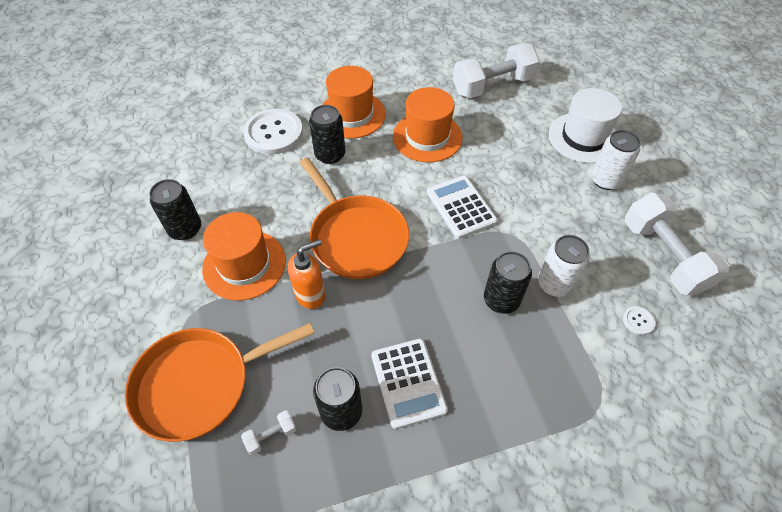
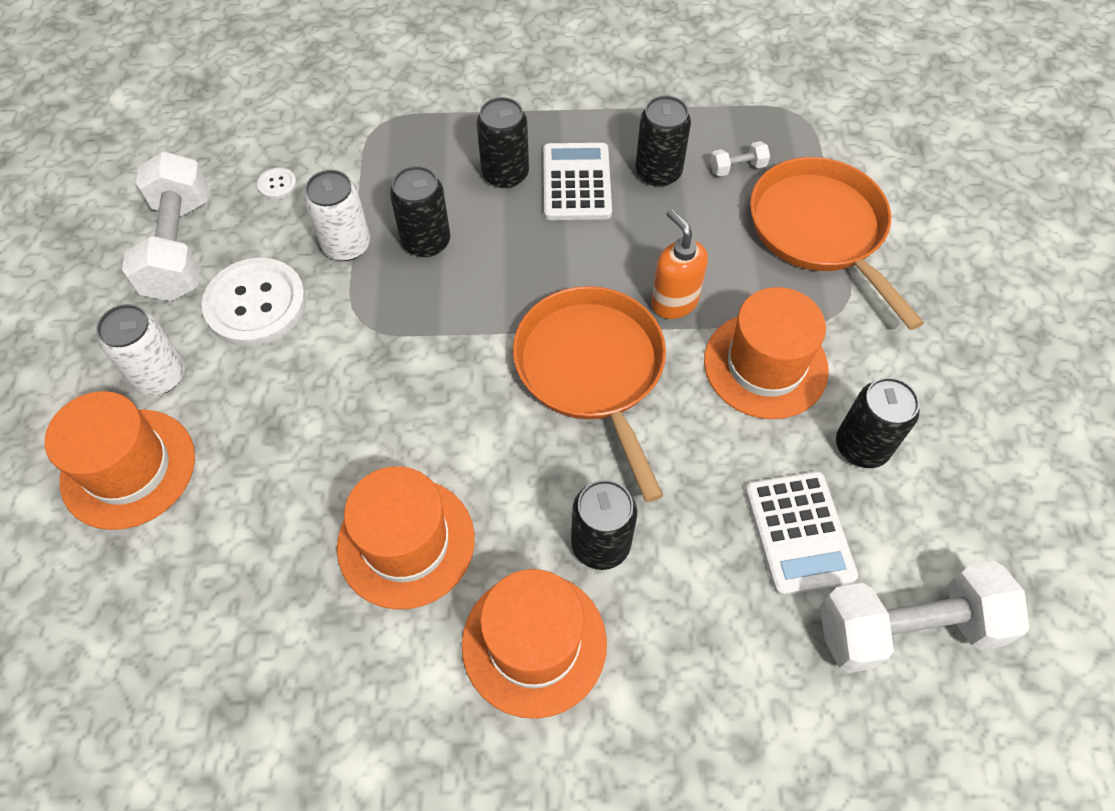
camera: 165 degrees left, 5 degrees up
(199, 384) = (820, 230): orange pan -> orange pan turned 105 degrees counterclockwise
(273, 133) = (703, 630): white button -> white button (256, 304)
(311, 294) = (674, 302): orange soap dispenser -> orange soap dispenser turned 75 degrees clockwise
(461, 207) = (414, 383): white calculator -> white calculator (799, 532)
(469, 376) = (505, 174): none -> black can
(492, 85) = (206, 654): white dumbbell -> white dumbbell (907, 628)
(583, 138) = (128, 468): white hat -> orange hat

